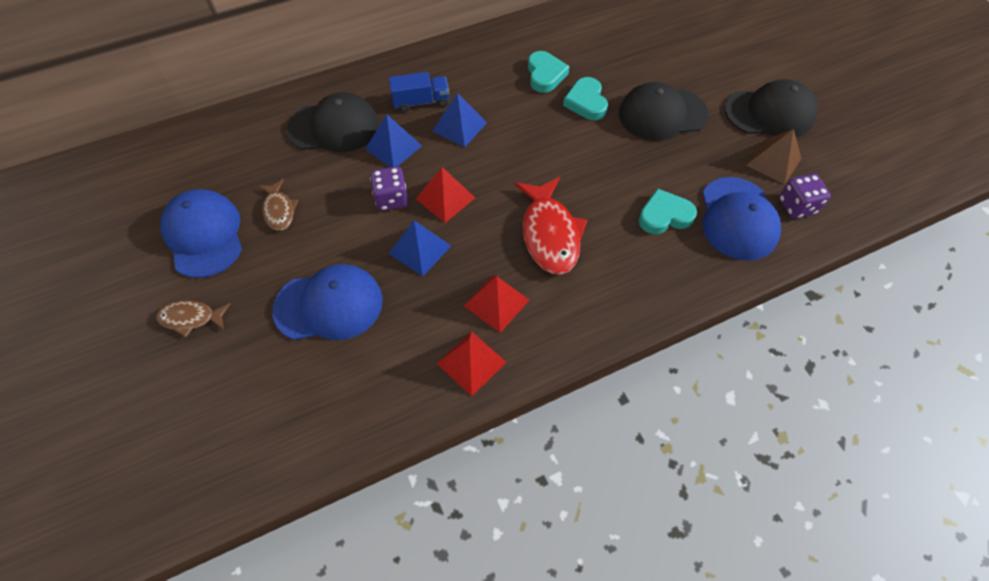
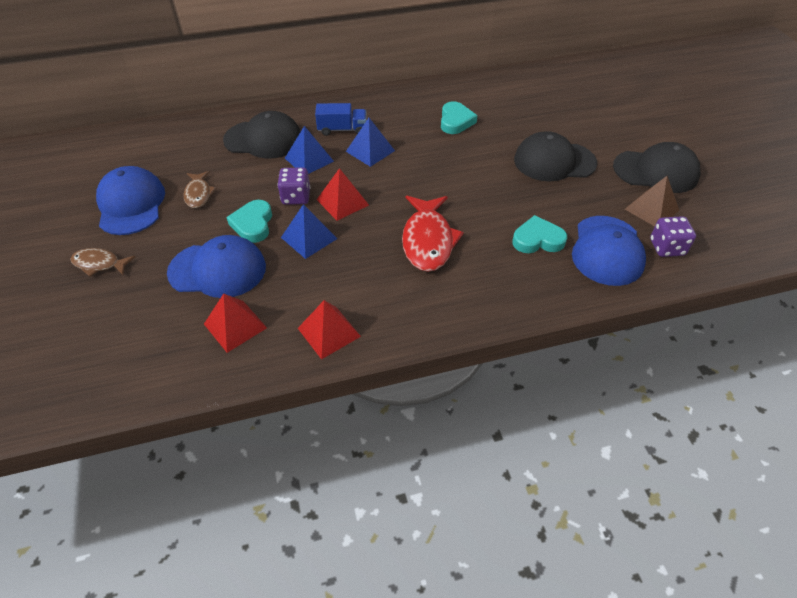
camera: 10 degrees right, 10 degrees down
(496, 302) = (365, 288): red pyramid -> red pyramid (235, 326)
(586, 102) = (487, 145): turquoise heart -> turquoise heart (253, 224)

